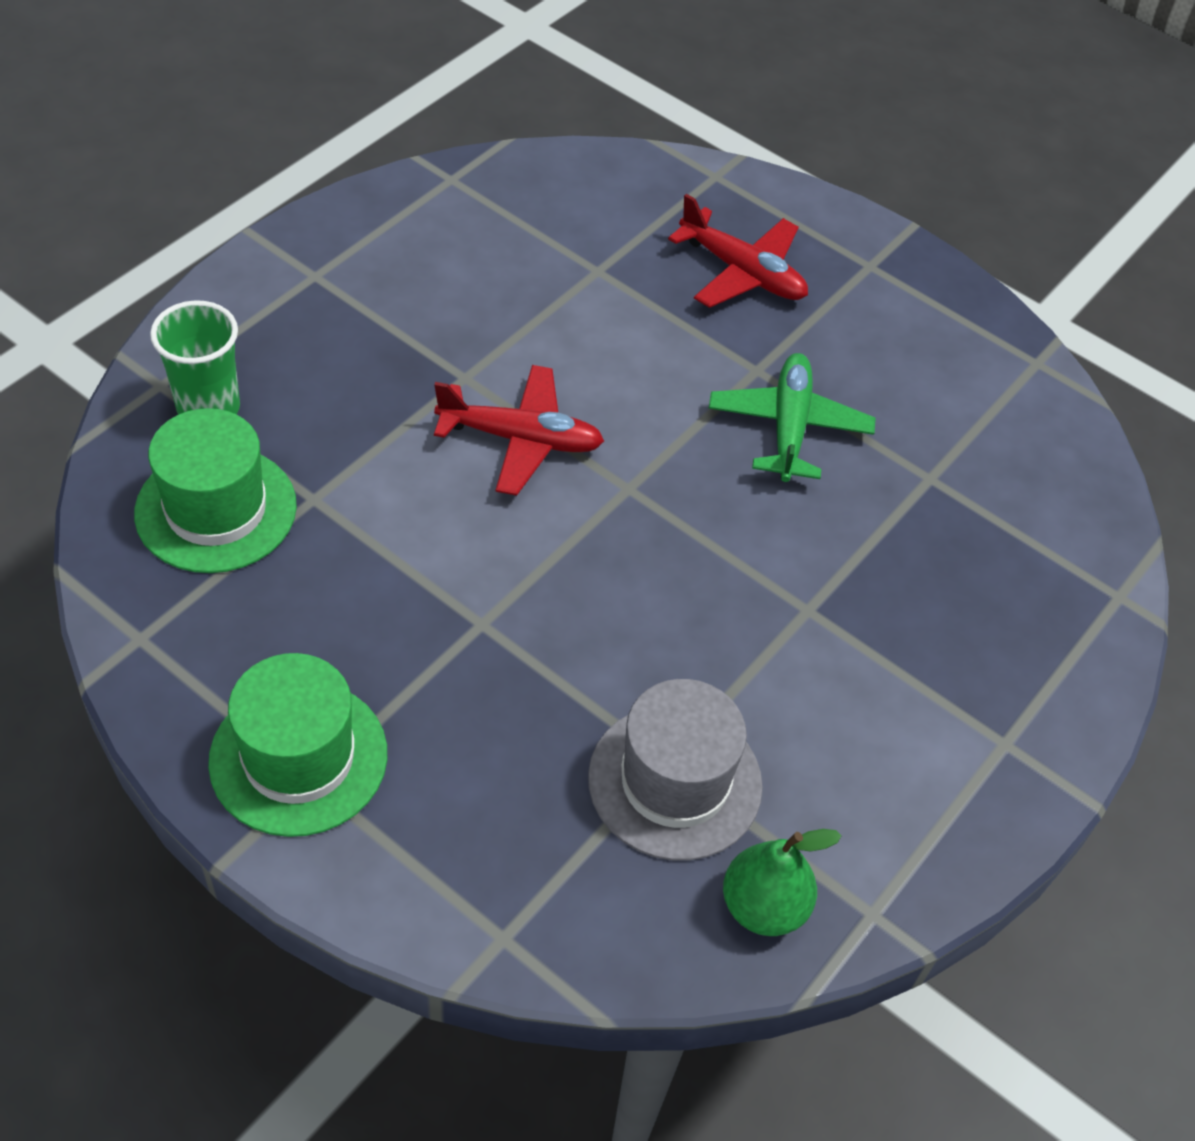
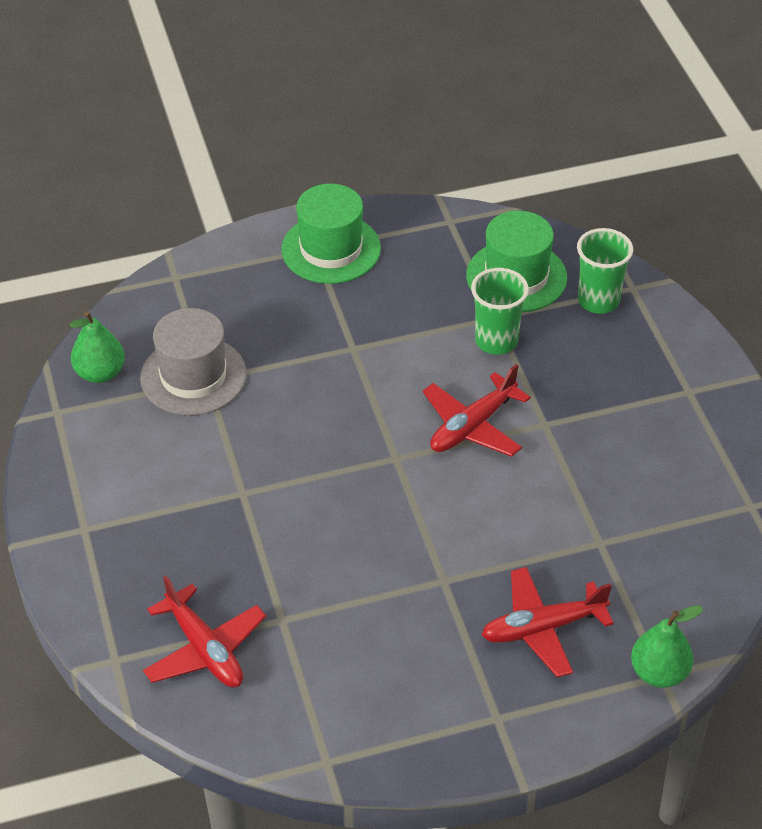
camera: 130 degrees right, 5 degrees down
(357, 478) = (496, 341): none -> green cup
(714, 178) = (659, 673): none -> green pear
(788, 427) = (382, 567): green plane -> none
(1028, 523) = (205, 649): none -> red plane

